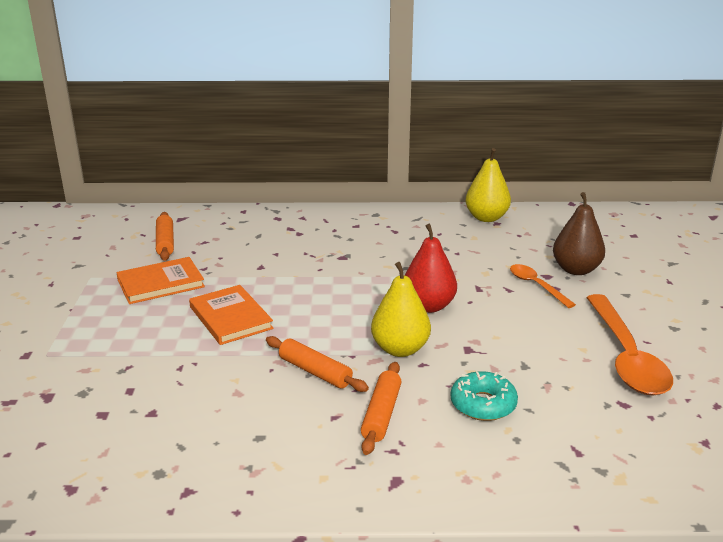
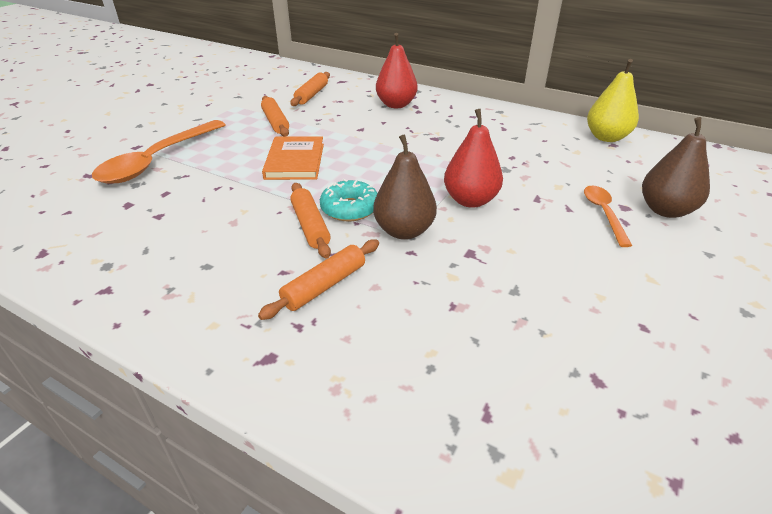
camera: 30 degrees right, 10 degrees up
(161, 283) = (275, 122): orange book -> orange rolling pin
(269, 232) = (396, 105): none -> red pear
(400, 349) = (404, 231): yellow pear -> brown pear
(483, 404) = (430, 315): turquoise donut -> turquoise donut (350, 208)
(626, 356) = (649, 324): orange spoon -> orange spoon (157, 160)

